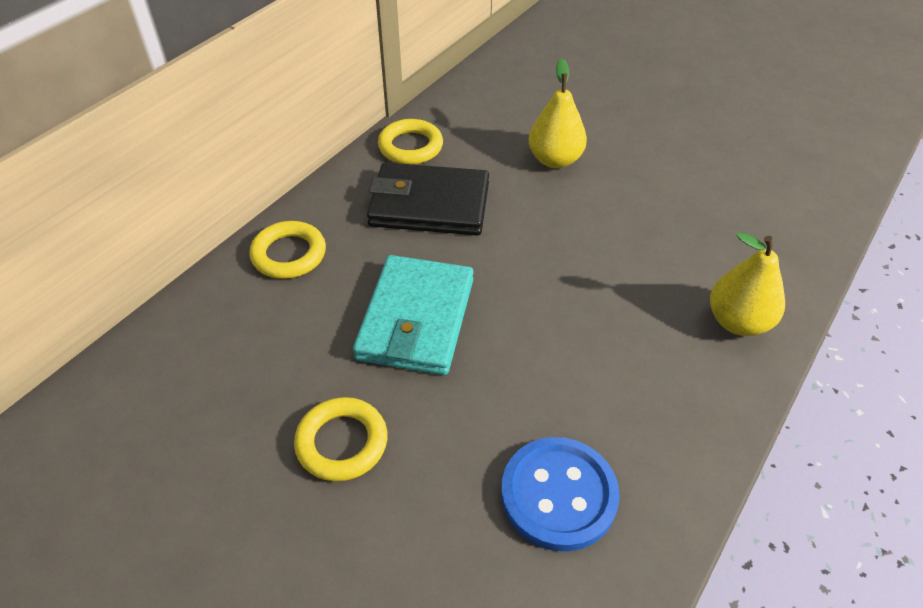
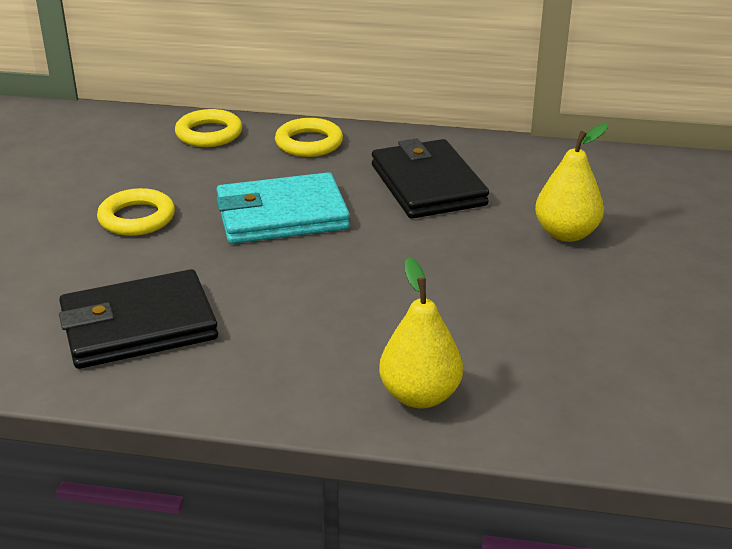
camera: 65 degrees right, 15 degrees down
(410, 146) = (499, 155): yellow ring -> yellow ring (209, 134)
(558, 495) = (138, 326): blue button -> black wallet

